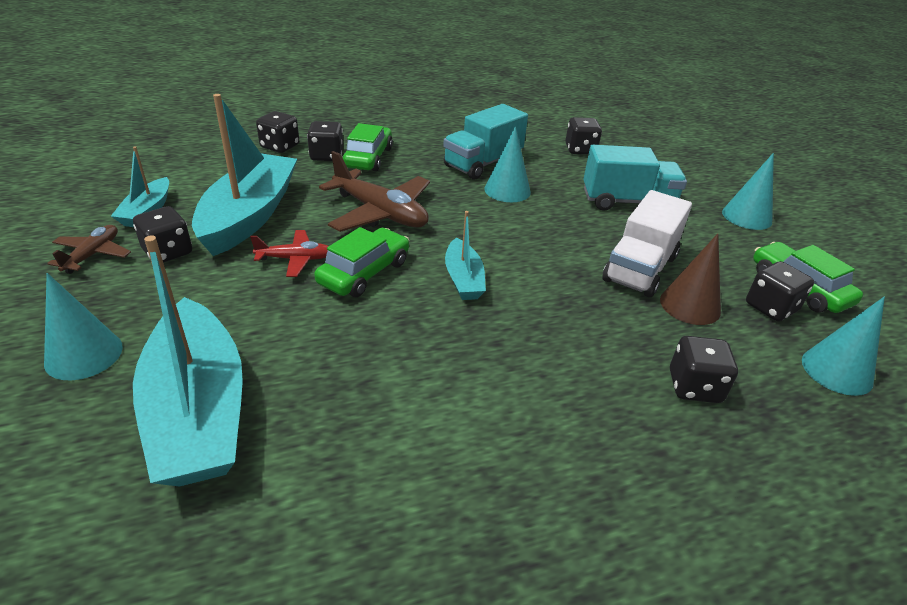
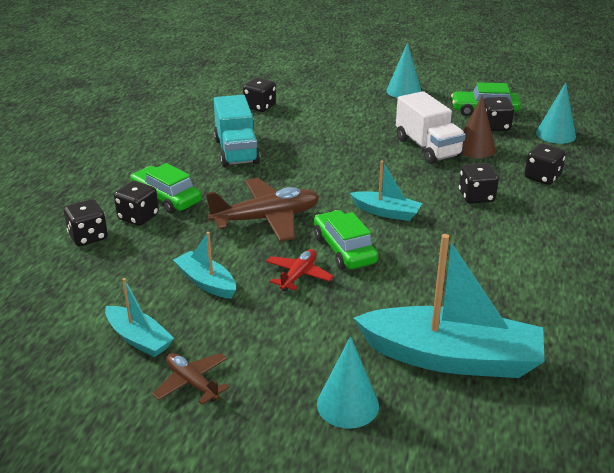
camera: 55 degrees left, 5 degrees down
(168, 252) = (228, 338): black dice -> black dice (476, 197)
(250, 215) = (206, 282): turquoise boat -> turquoise boat, size x0.50
(507, 190) = (288, 156): turquoise cone -> none
(627, 202) = (349, 120): turquoise truck -> none

